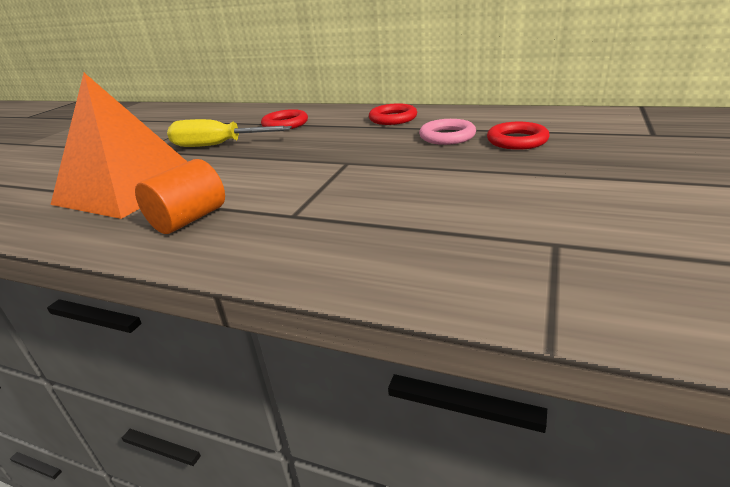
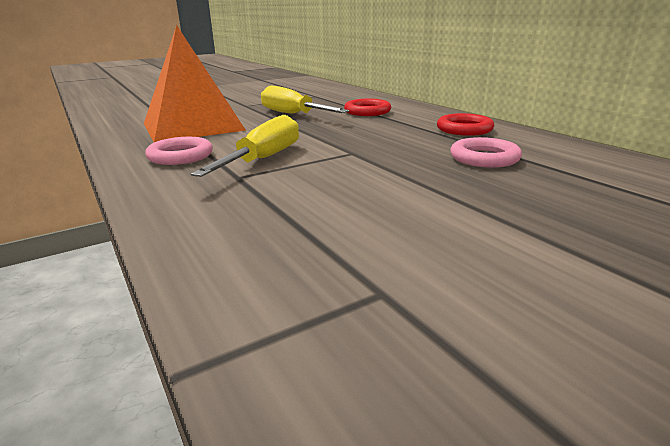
camera: 35 degrees right, 5 degrees down
(189, 219) = (180, 156): orange cylinder -> pink ring
(283, 193) = (263, 159): none -> yellow screwdriver
(517, 140) = (554, 184): red ring -> none

